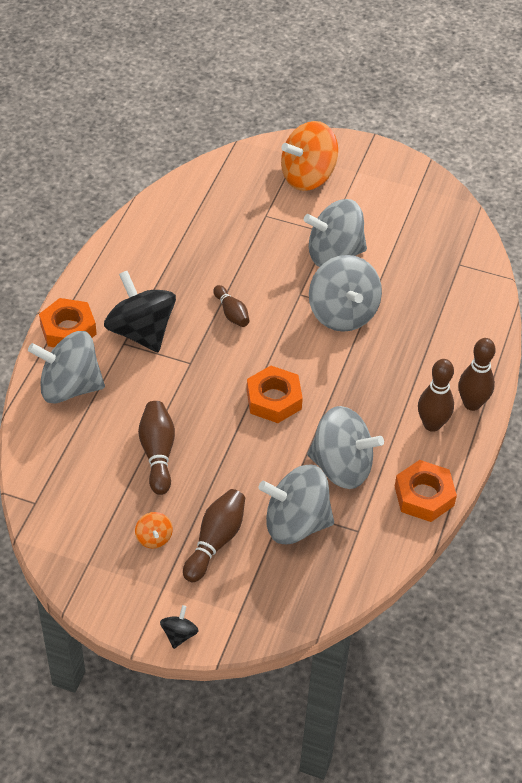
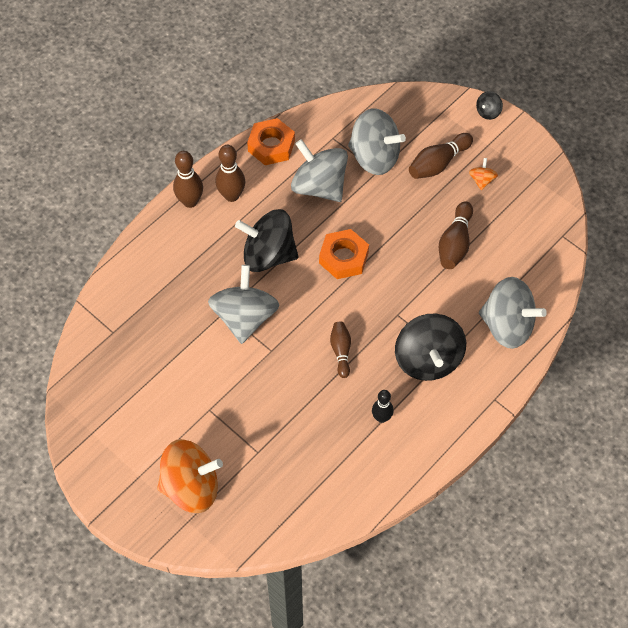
camera: 155 degrees left, 10 degrees up
(68, 330) = (491, 384): orange nut -> none
(165, 272) = (381, 418): none -> black bowling pin
(334, 254) = (218, 382): grey spinning top -> none
(354, 377) = (268, 255): none -> black spinning top

